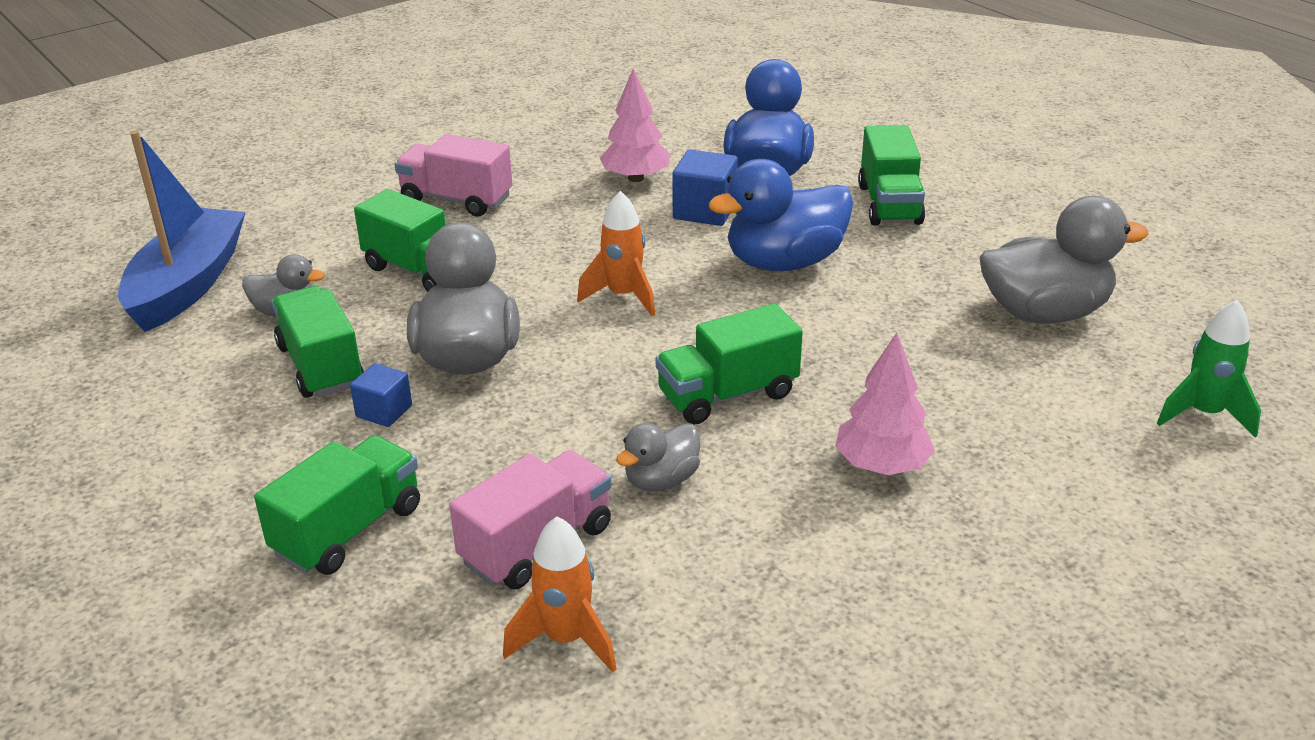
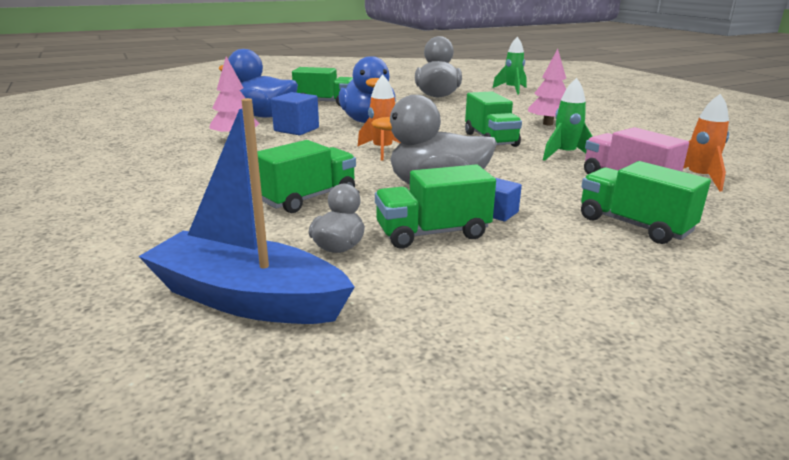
camera: 80 degrees left, 10 degrees down
(456, 200) = (204, 184): pink truck -> none
(661, 480) = (565, 155): grey duck -> green rocket

